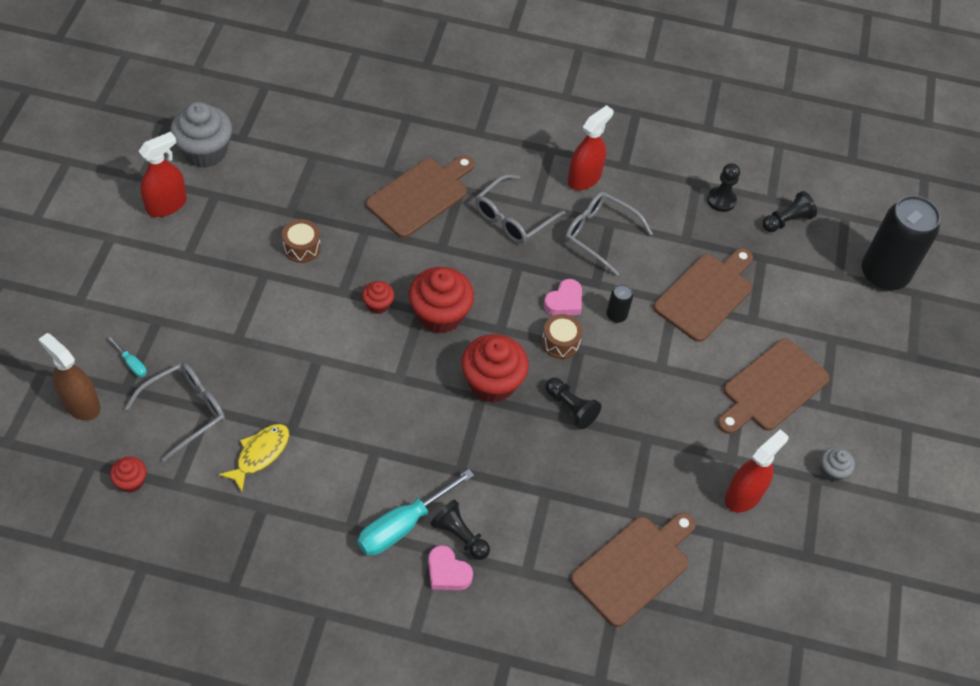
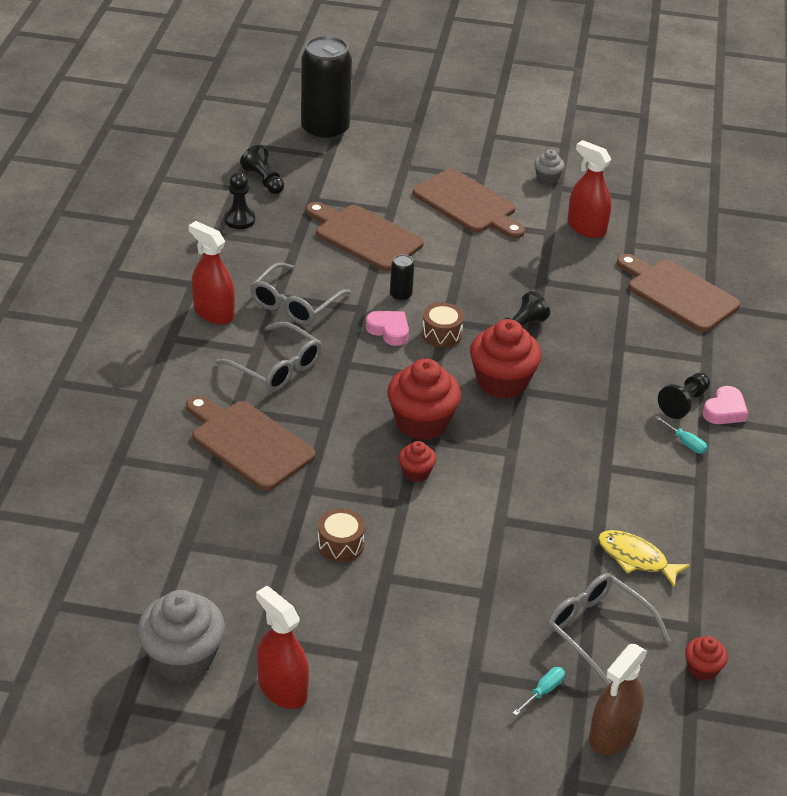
camera: 90 degrees left, 15 degrees down
(403, 525) = (685, 442): turquoise screwdriver -> turquoise screwdriver, size x0.45

